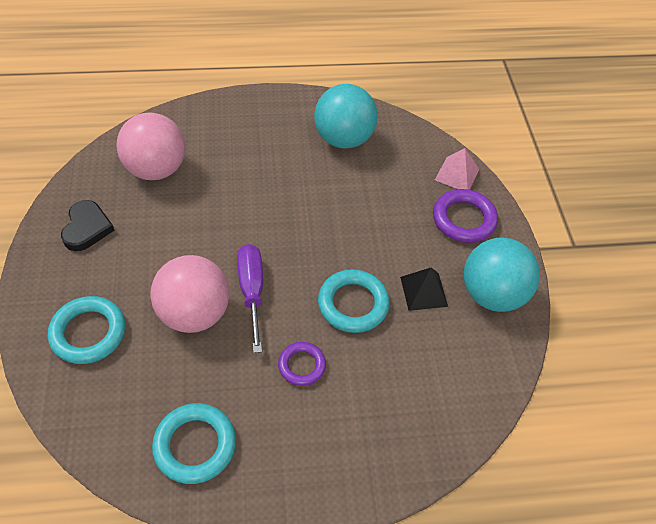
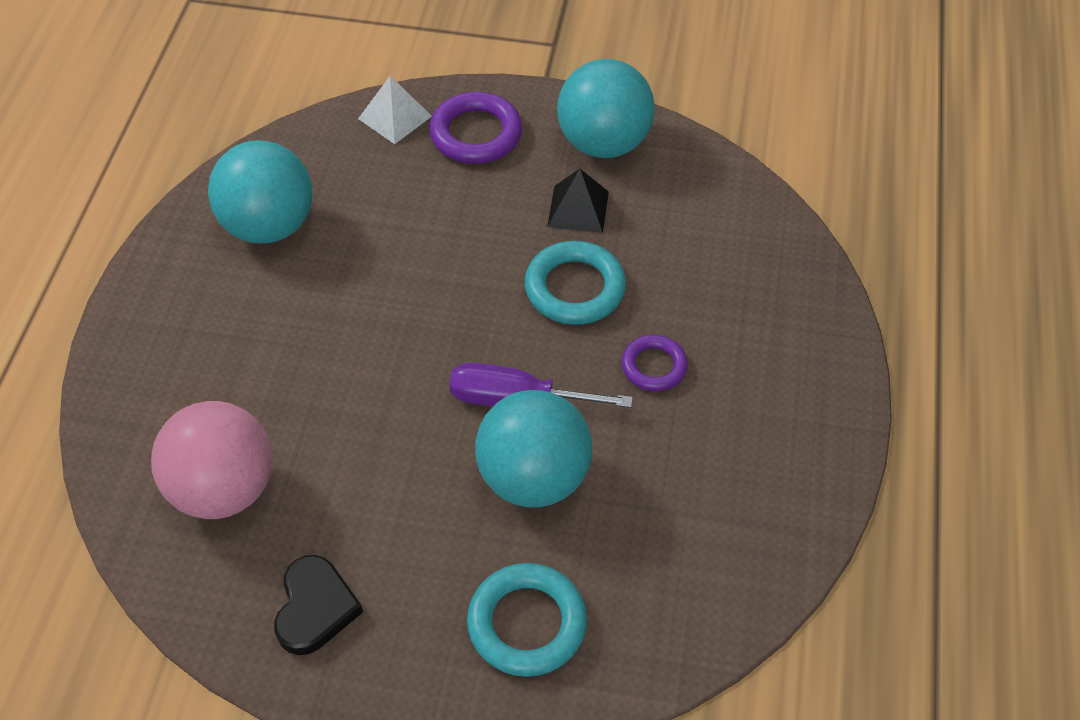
camera: 70 degrees left, 0 degrees up
(87, 228) = (315, 608): black heart -> black heart turned 75 degrees clockwise
(194, 313) = (533, 478): pink ball -> turquoise ball
(195, 445) = (742, 509): turquoise ring -> none
(457, 174) = (394, 117): pink pyramid -> white pyramid

